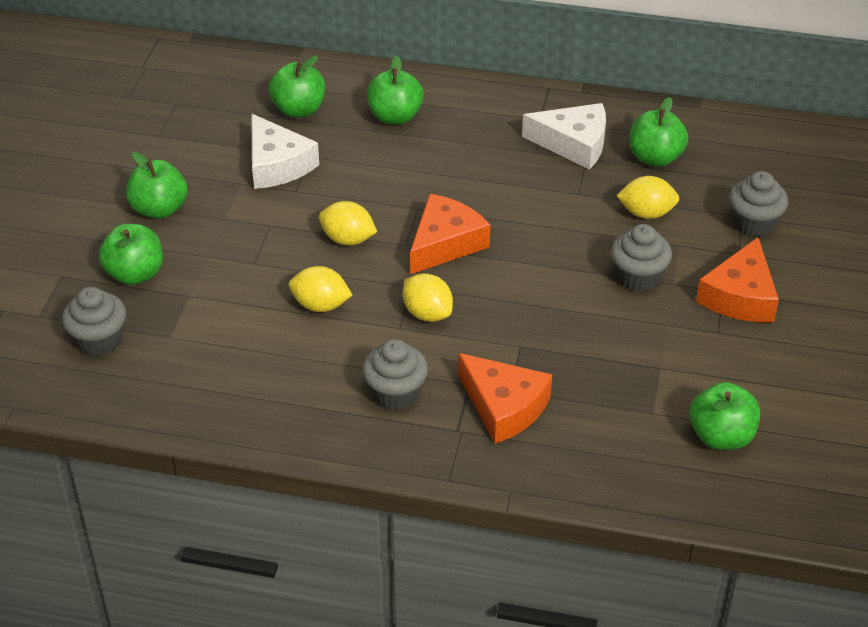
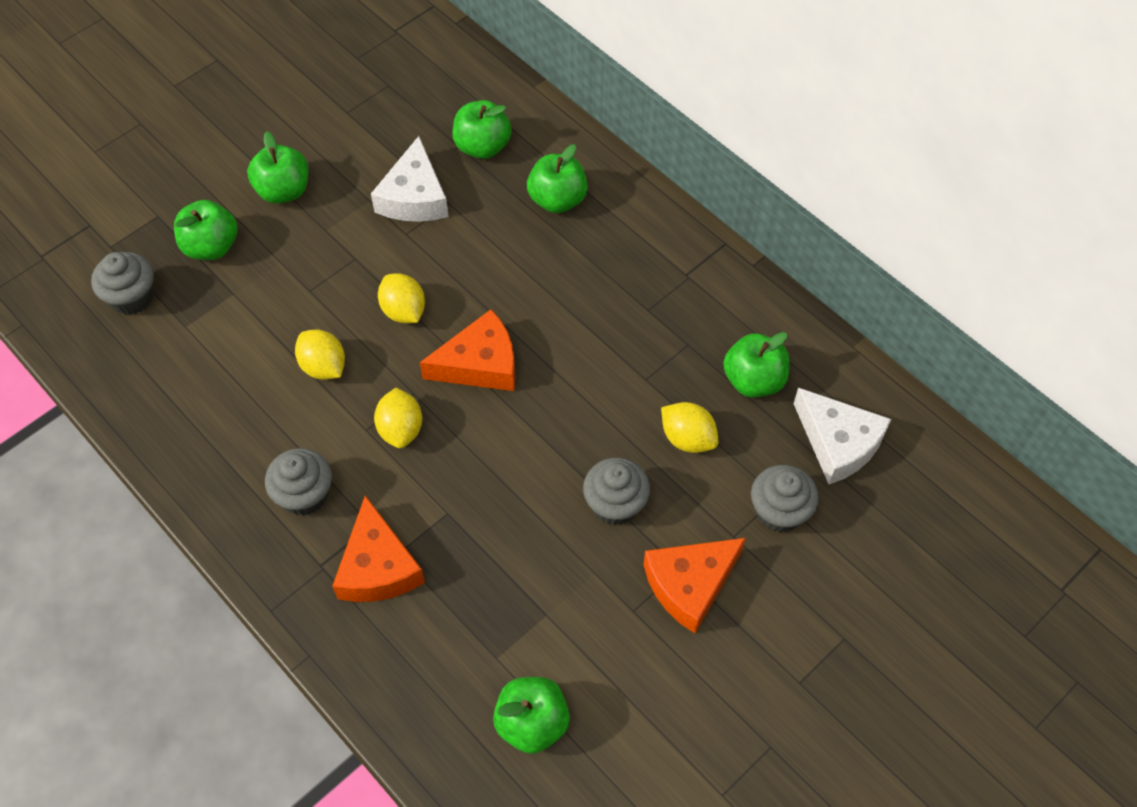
camera: 35 degrees right, 15 degrees up
(574, 144) = (691, 320): white cheese -> white cheese (838, 443)

